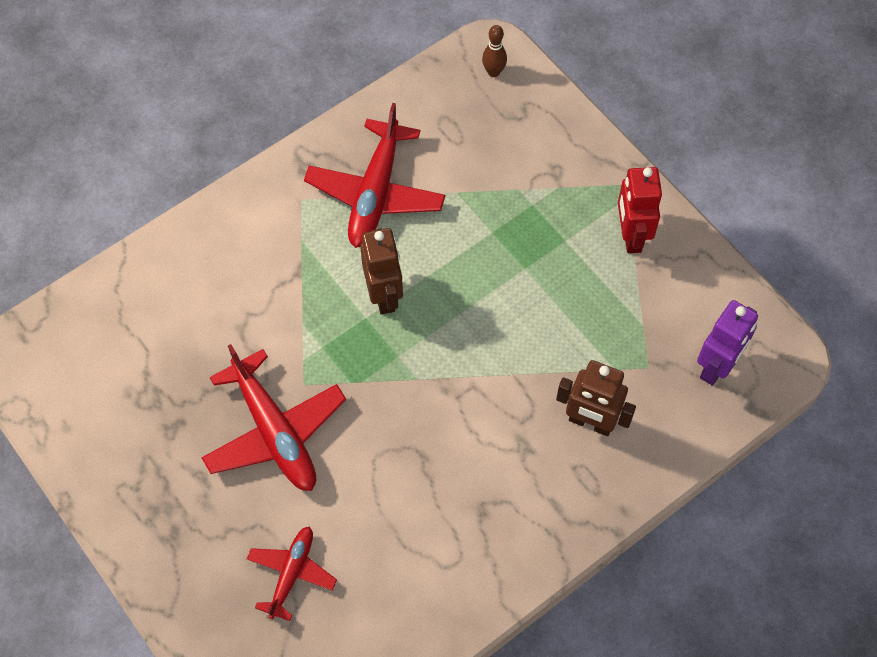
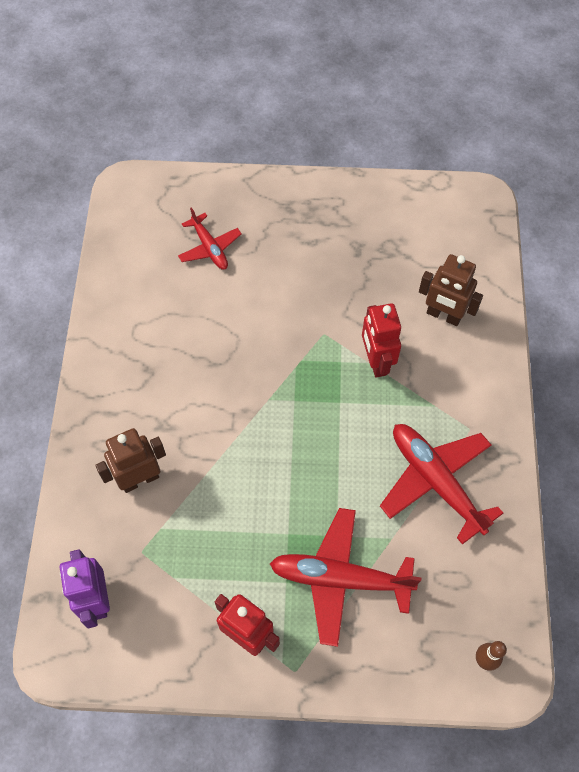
camera: 130 degrees right, 0 degrees up
(275, 432) = (305, 296): red plane -> red plane (340, 578)
(296, 317) = (376, 361): none -> red robot
(384, 295) = (346, 425): brown robot -> brown robot (443, 315)

